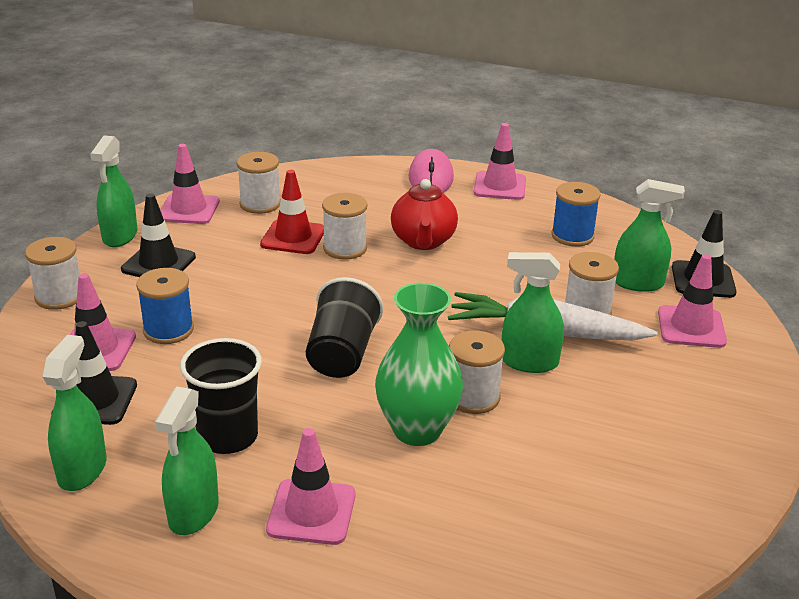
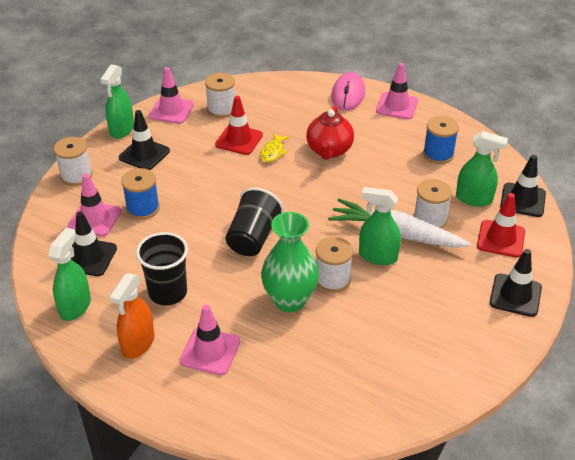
camera: 10 degrees right, 10 degrees up
(193, 513) = (138, 343): green spray bottle -> orange spray bottle
(345, 248) = (273, 152): white spool -> yellow fish
(691, 327) = (501, 239): pink traffic cone -> red traffic cone
(737, 394) = (515, 295): none -> black traffic cone

